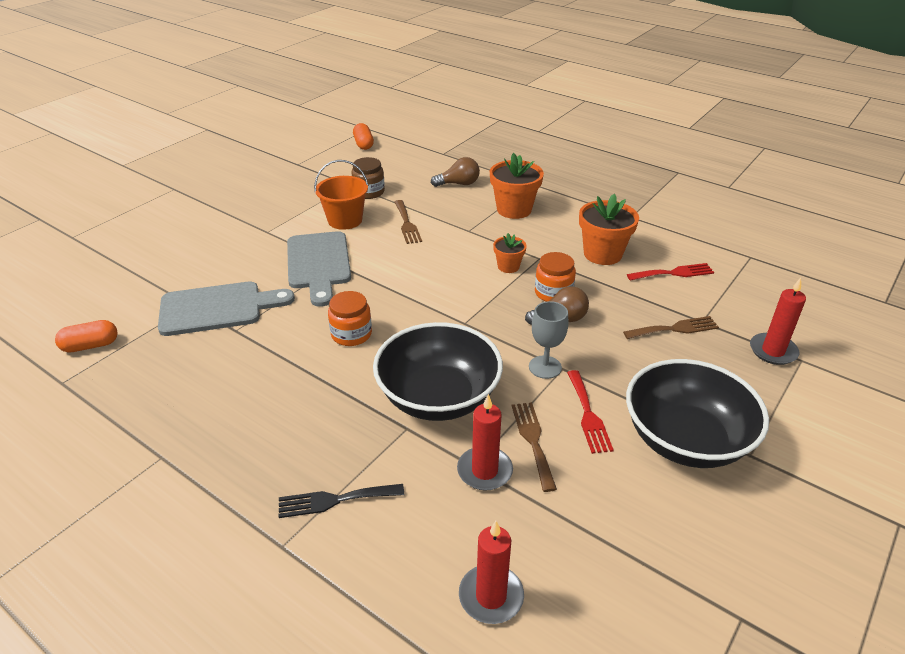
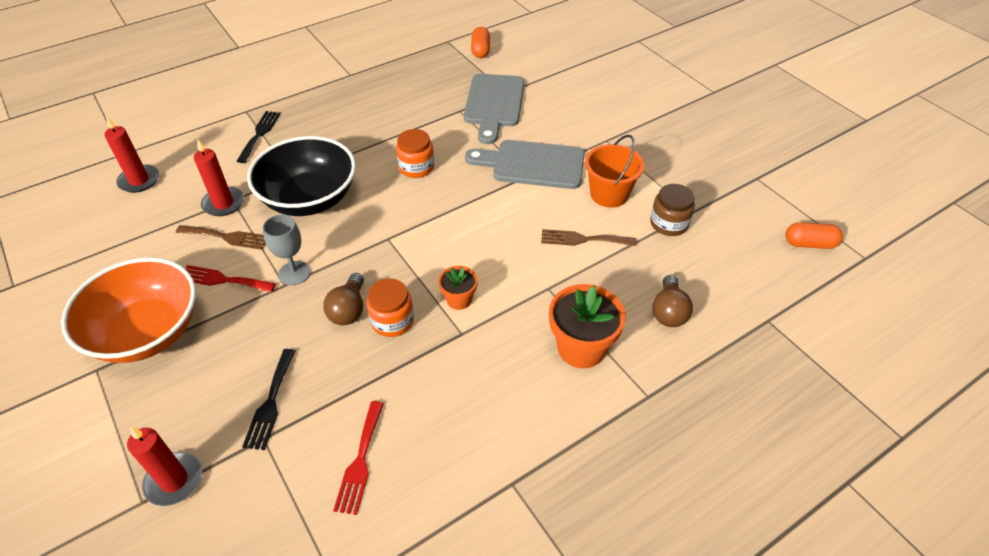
camera: 110 degrees right, 10 degrees up
(602, 254) = (438, 401): orange flower pot -> none
(675, 329) = (270, 403): brown fork -> black fork
(685, 440) = (147, 332): black bowl -> orange bowl

